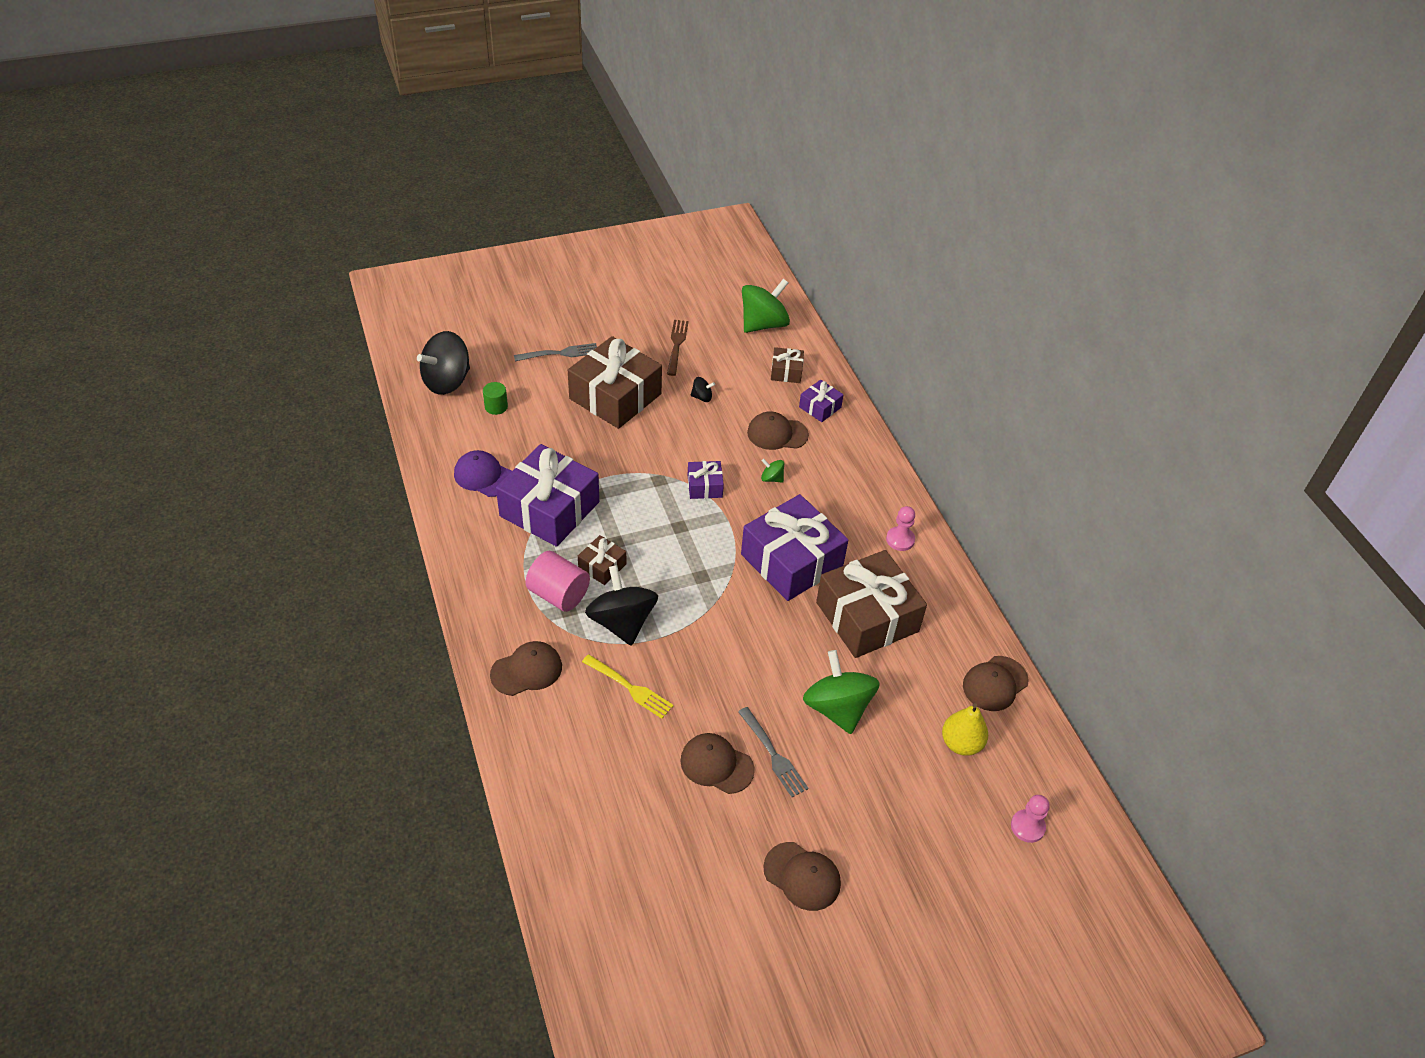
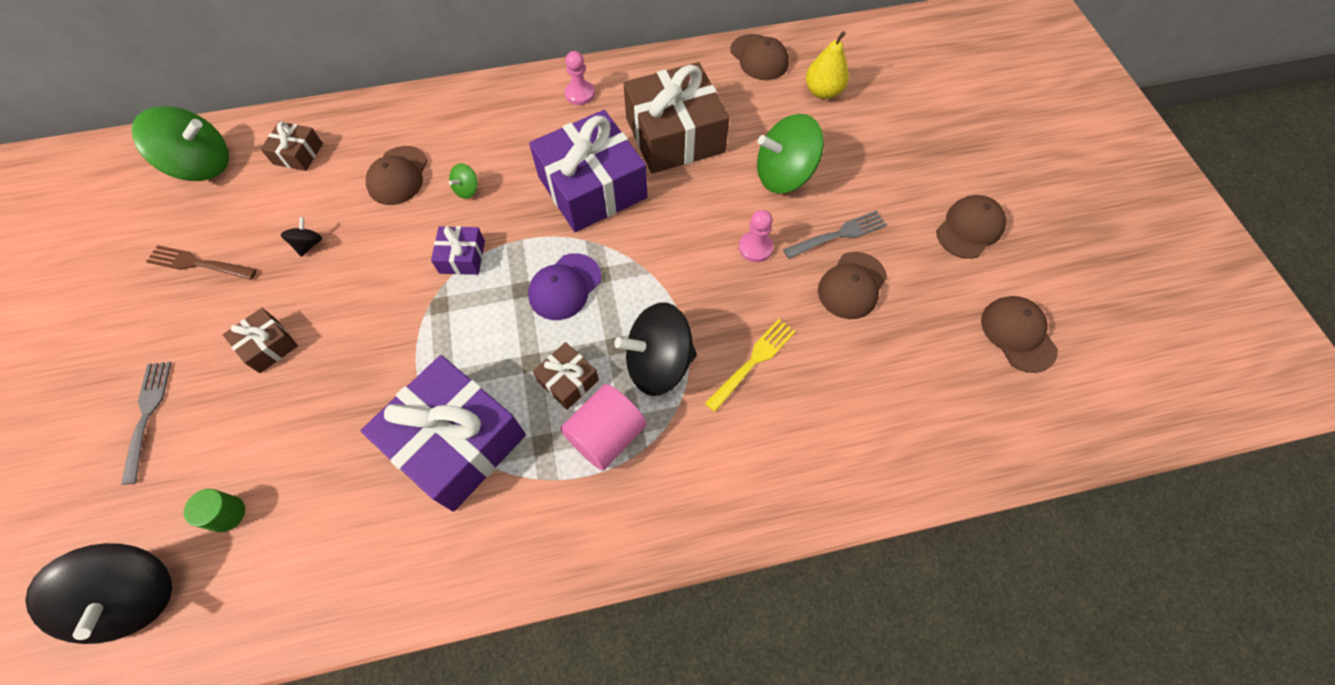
camera: 80 degrees left, 15 degrees up
(484, 476) = (369, 534): purple cap -> purple cap (565, 287)
(526, 670) = (722, 479): brown cap -> brown cap (1018, 334)
(615, 396) = (268, 346): brown gift -> brown gift, size x0.46
(763, 324) = (203, 165): green spinning top -> green spinning top turned 120 degrees clockwise
(820, 407) = (369, 131): purple gift -> none
(1027, 827) = (903, 65): pink pawn -> pink pawn (755, 248)

